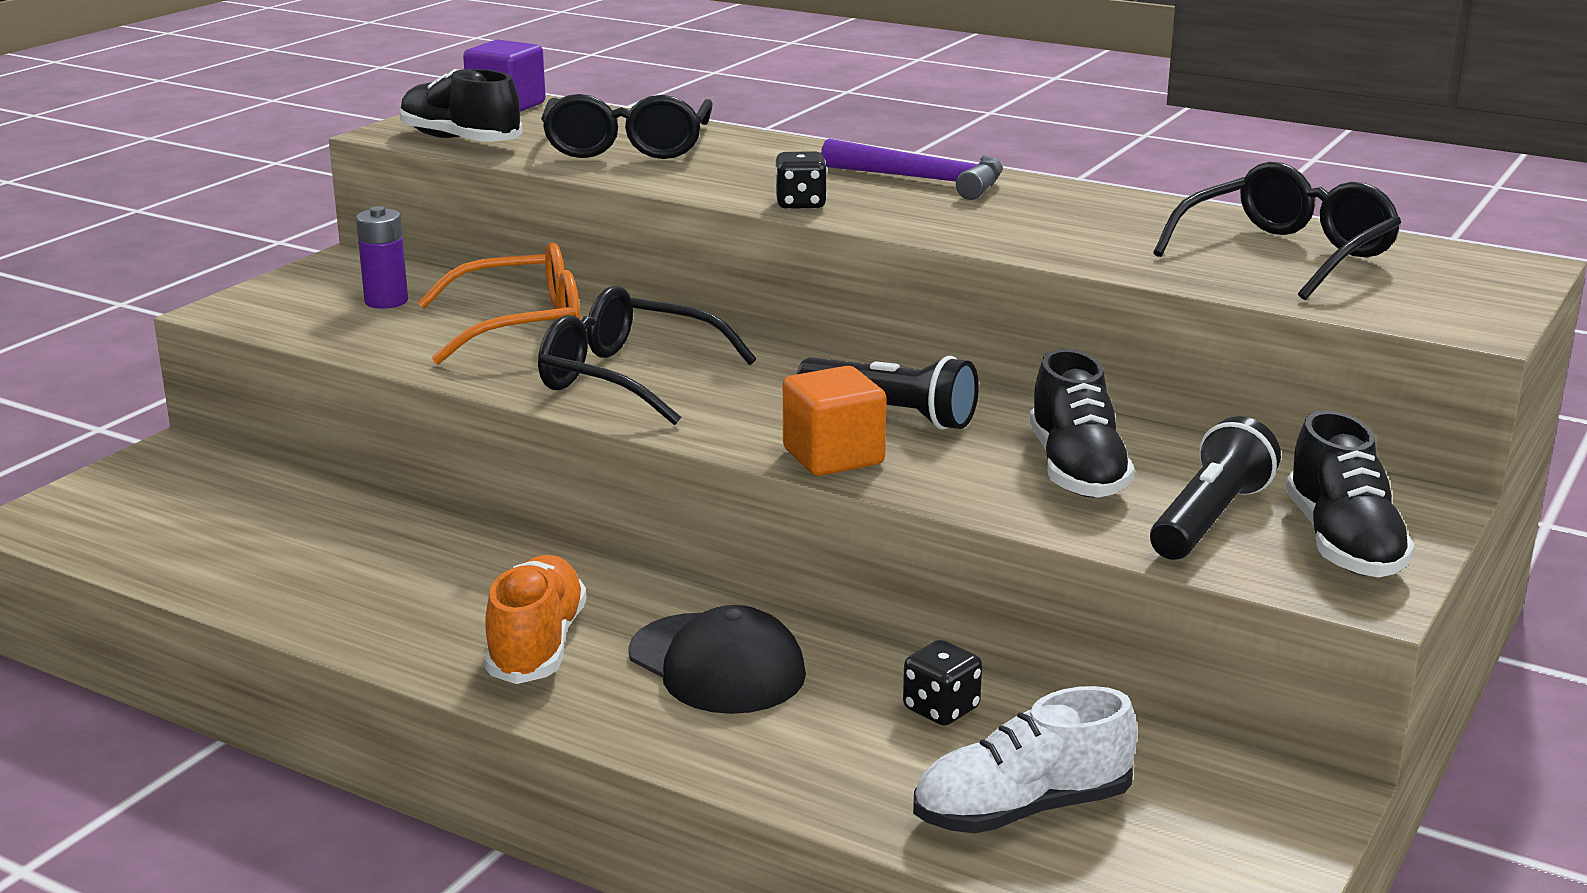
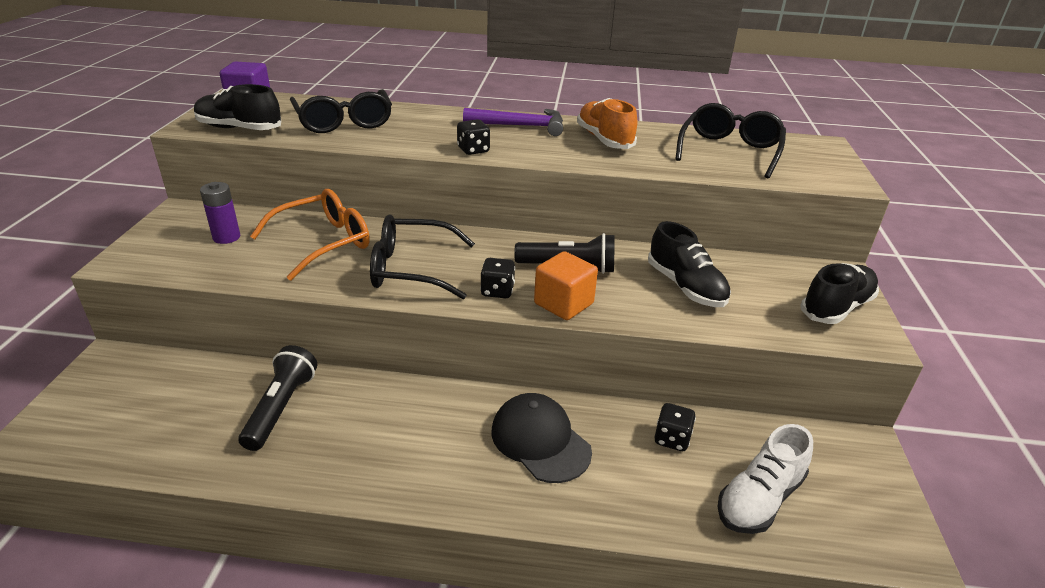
camera: 25 degrees left, 10 degrees up
(537, 646) = (432, 456): orange shoe -> orange shoe (604, 140)
(717, 664) = (540, 441): black cap -> black cap turned 150 degrees counterclockwise
(739, 425) = (497, 291): none -> black dice
(1209, 519) = (769, 306): black flashlight -> black flashlight (281, 408)
(1343, 543) = (836, 307): black shoe -> black shoe turned 105 degrees counterclockwise

